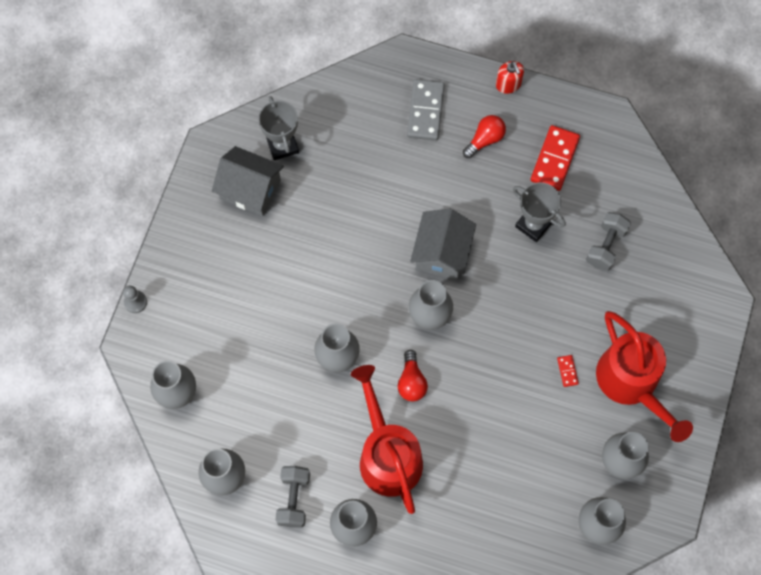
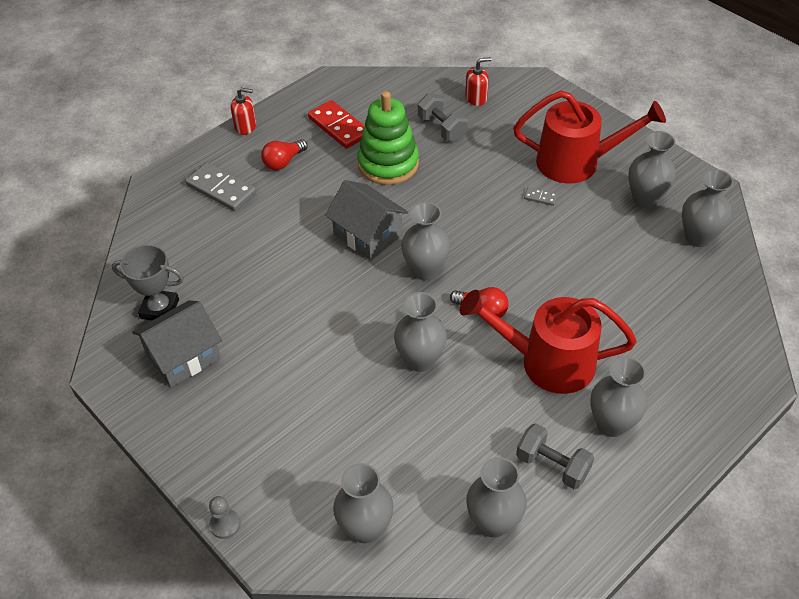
camera: 60 degrees left, 20 degrees down
(485, 140) = (283, 162): red light bulb -> red light bulb turned 120 degrees counterclockwise
(533, 225) = (388, 164): grey trophy -> green stacking toy
(567, 371) = (540, 197): red domino -> grey domino
(666, 256) = (476, 98): none -> red soap dispenser

